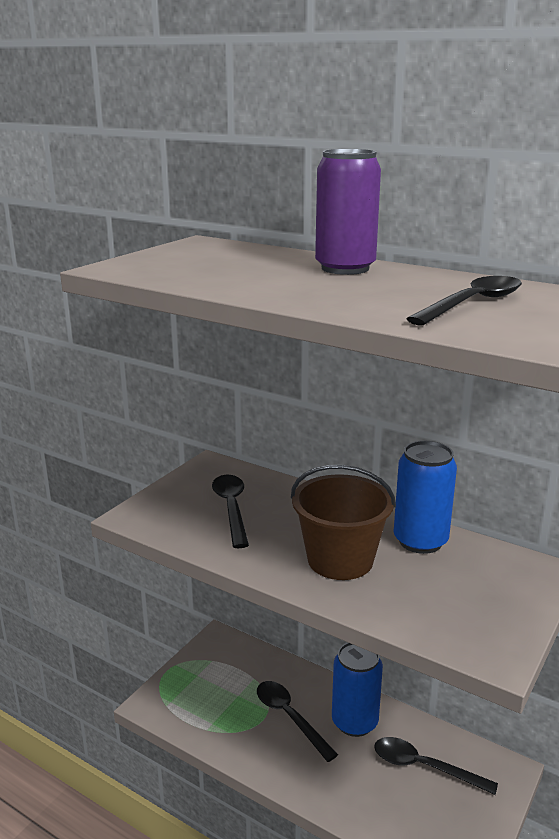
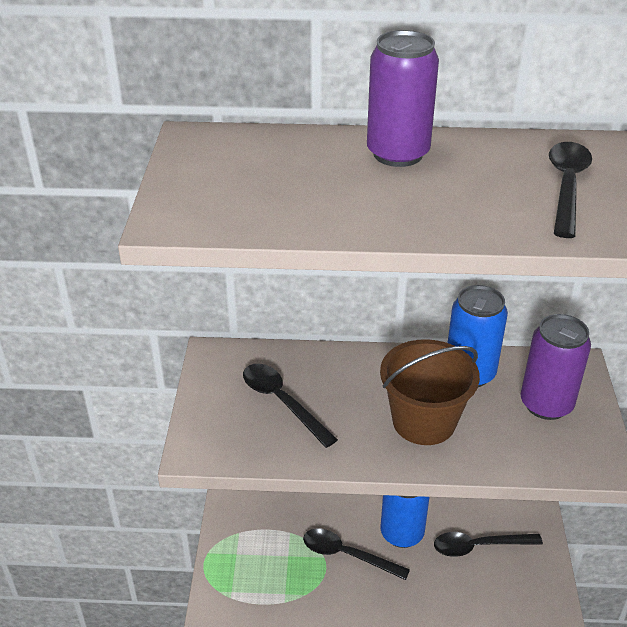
camera: 30 degrees left, 15 degrees up
(477, 587) = (546, 404): none -> purple can

